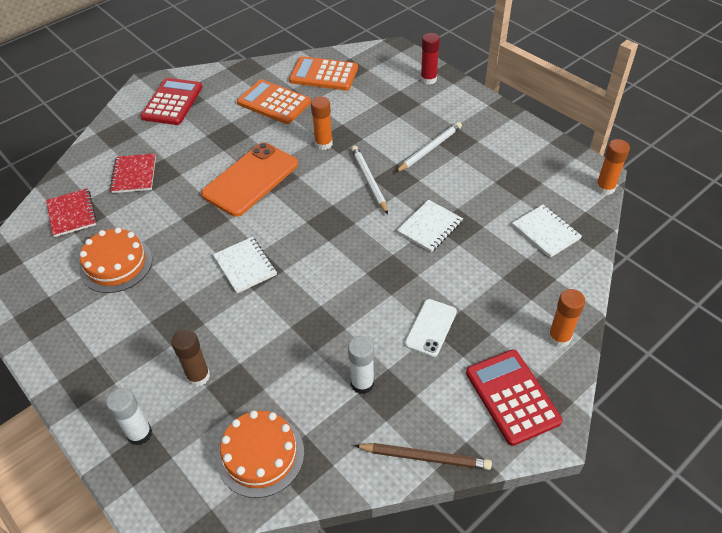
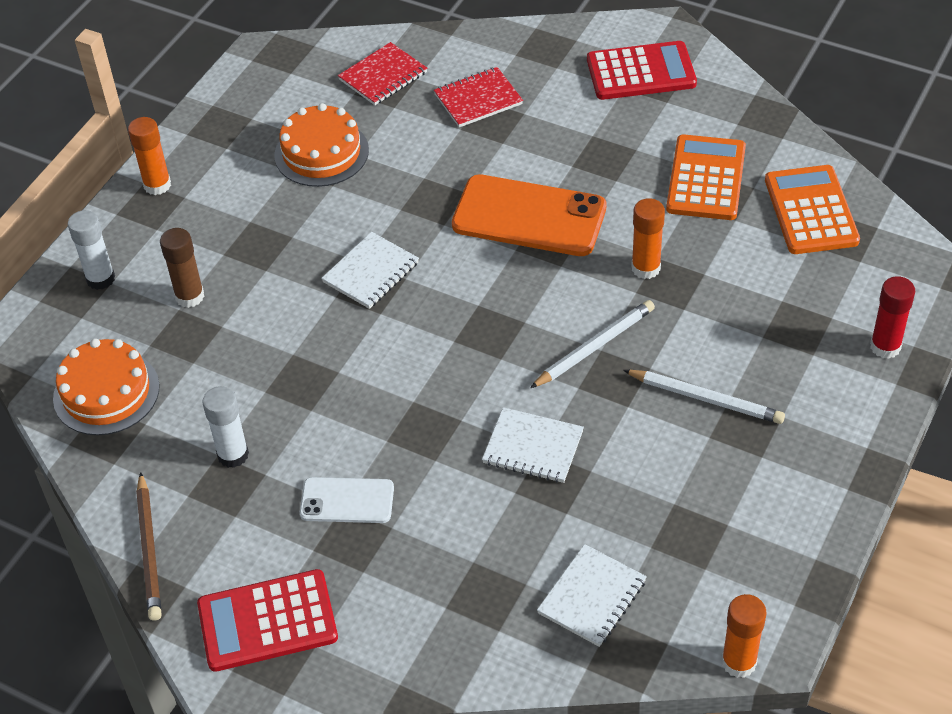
camera: 70 degrees right, 0 degrees up
(512, 397) = (267, 621): red calculator -> red calculator turned 150 degrees counterclockwise
(559, 337) = (387, 656): orange glue stick -> orange glue stick (157, 185)

